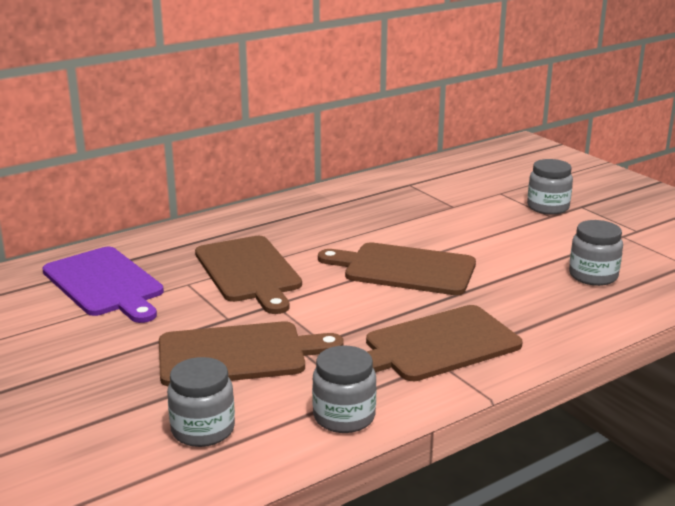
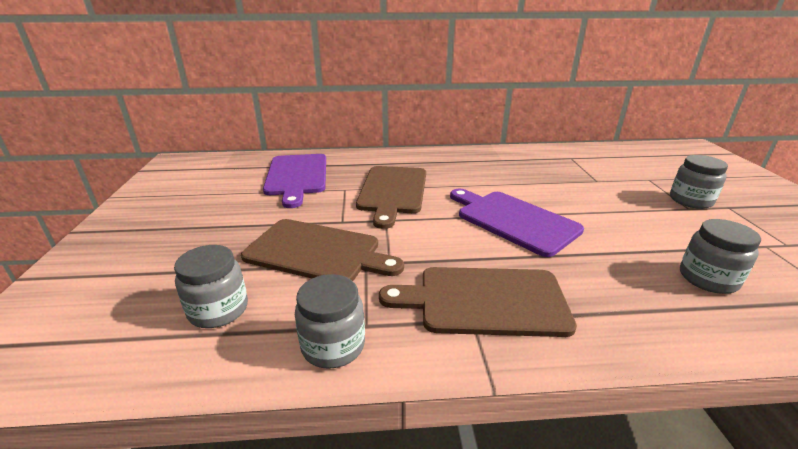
camera: 30 degrees right, 5 degrees up
(404, 269) = (513, 220): brown cutting board -> purple cutting board

